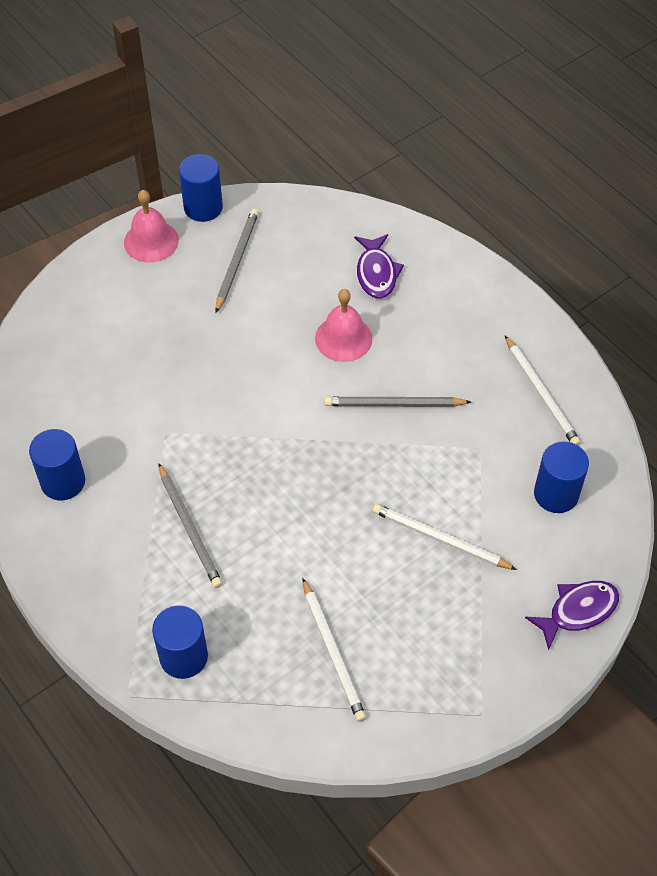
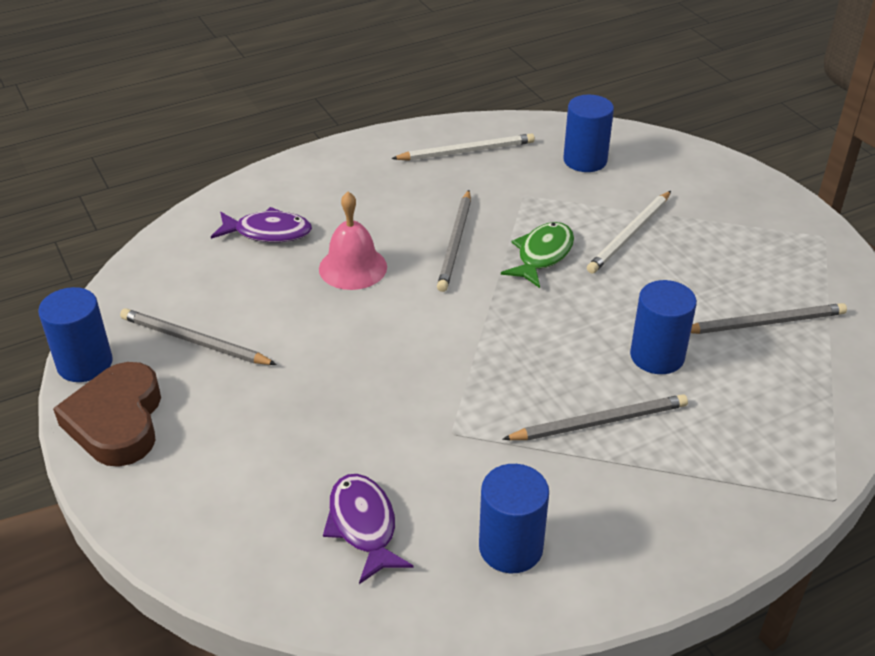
camera: 80 degrees left, 15 degrees down
(151, 241) = (117, 421): pink bell -> brown heart
(183, 656) = (778, 443): blue cylinder -> blue cylinder (657, 356)
(333, 652) = (764, 323): white pencil -> grey pencil
(392, 471) = (542, 255): none -> green fish
(578, 611) = (712, 168): purple fish -> purple fish (363, 526)

